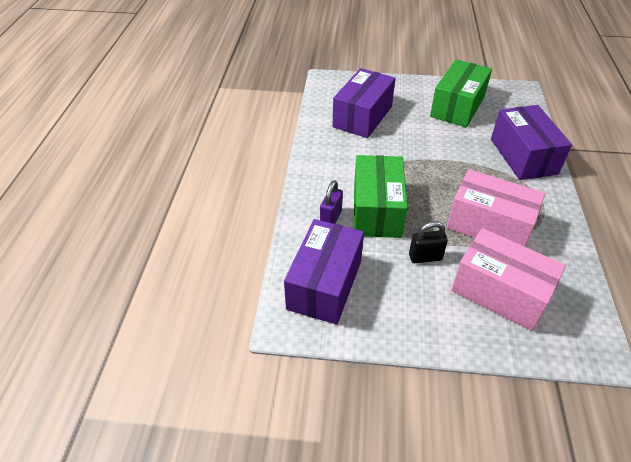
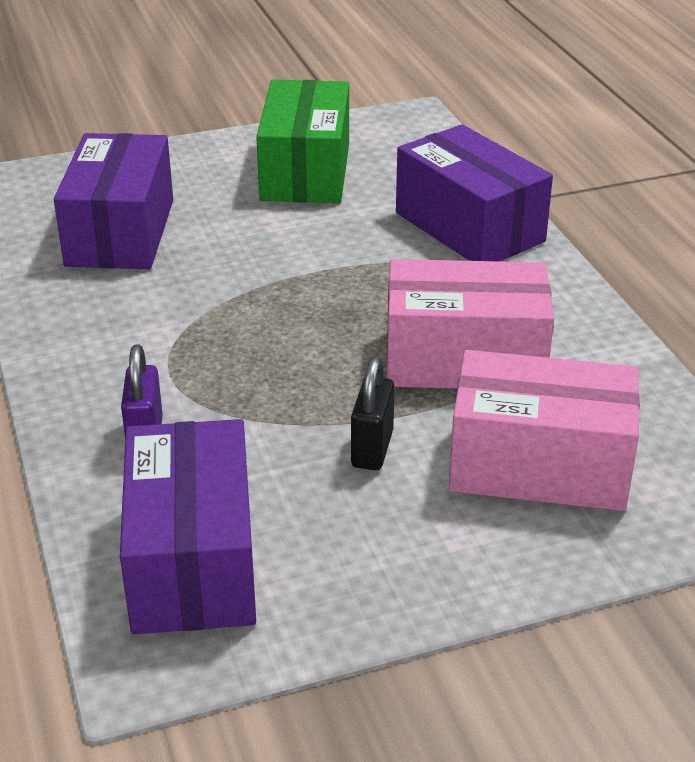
camera: 25 degrees left, 10 degrees down
(377, 210) = (235, 394): green box -> none
(425, 257) = (372, 449): black padlock -> black padlock turned 45 degrees counterclockwise

